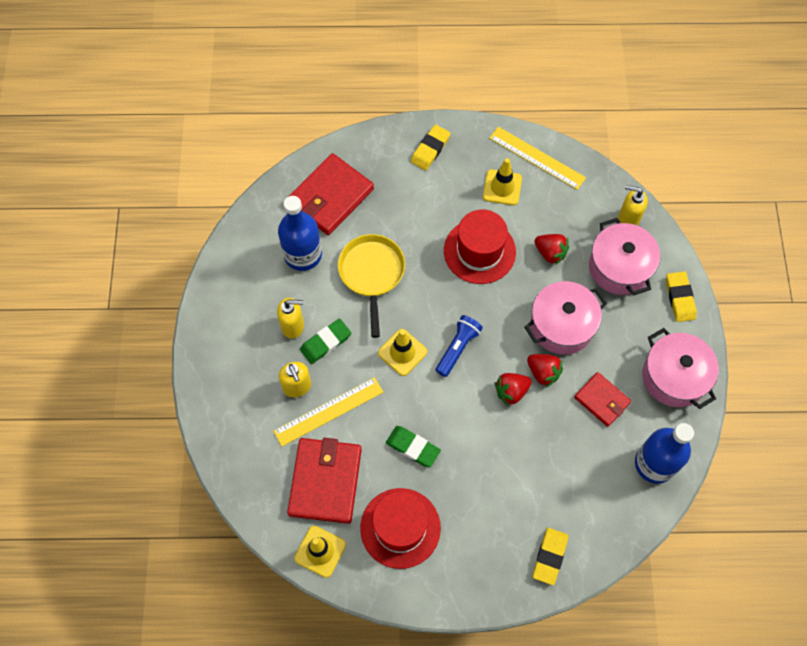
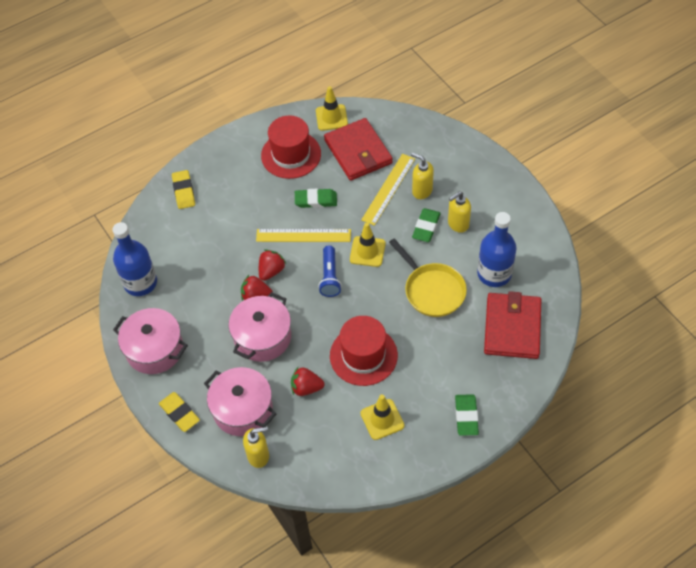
camera: 150 degrees right, 10 degrees down
(430, 149) = (466, 416): yellow eraser -> green eraser
(537, 158) = (371, 465): yellow ruler -> yellow ruler (303, 235)
(602, 400) = (201, 302): red wallet -> none

